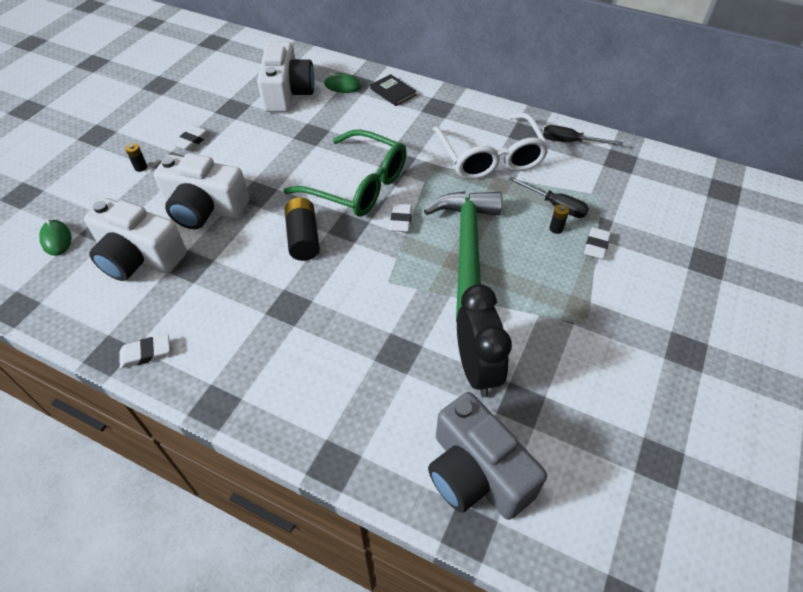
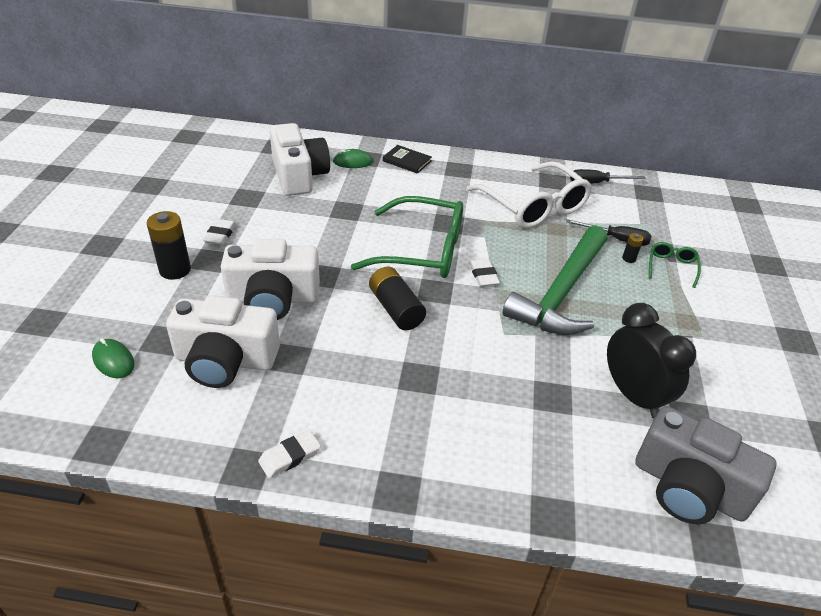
camera: 20 degrees left, 10 degrees down
(141, 167) = (175, 270): black battery -> black battery, size x2.10
(467, 251) = (562, 292): green hammer -> green hammer turned 135 degrees counterclockwise
(596, 246) = (671, 267): white eraser -> green glasses

